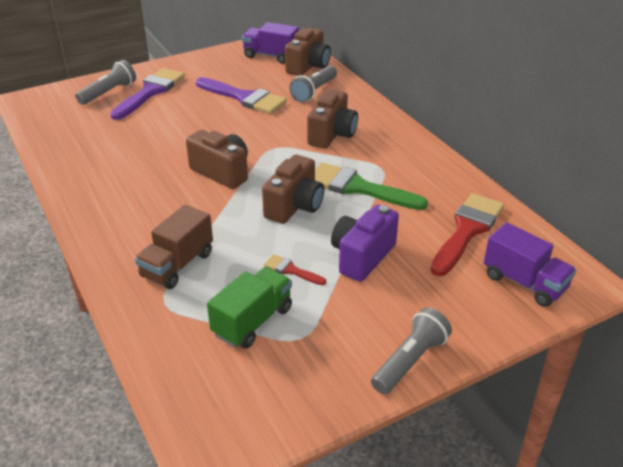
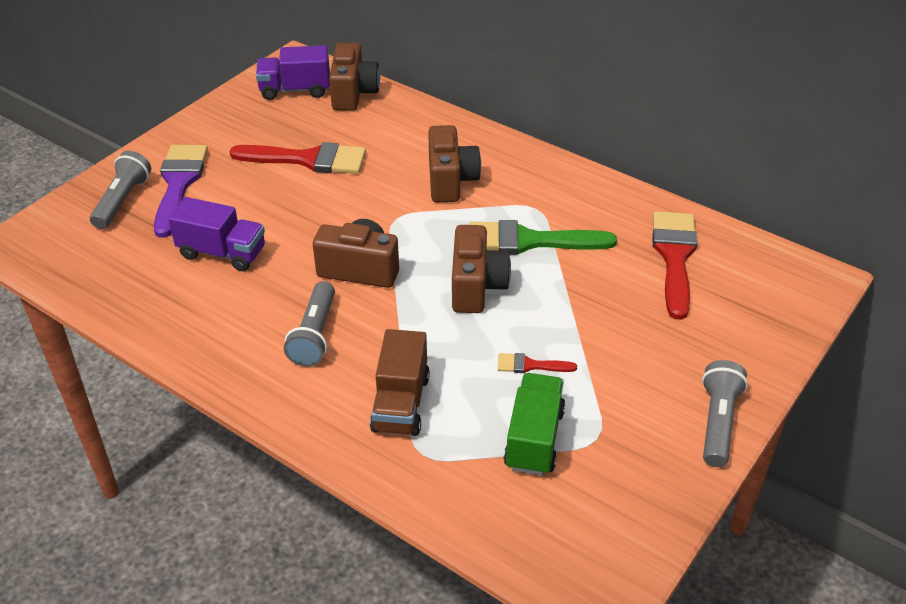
camera: 25 degrees left, 5 degrees up
(244, 98) = (308, 160): purple brush -> red brush
(314, 91) = (387, 127): grey flashlight -> grey flashlight (314, 335)
(362, 256) = (591, 323): purple camera -> none
(524, 282) = (765, 298): purple truck -> purple truck (222, 253)

